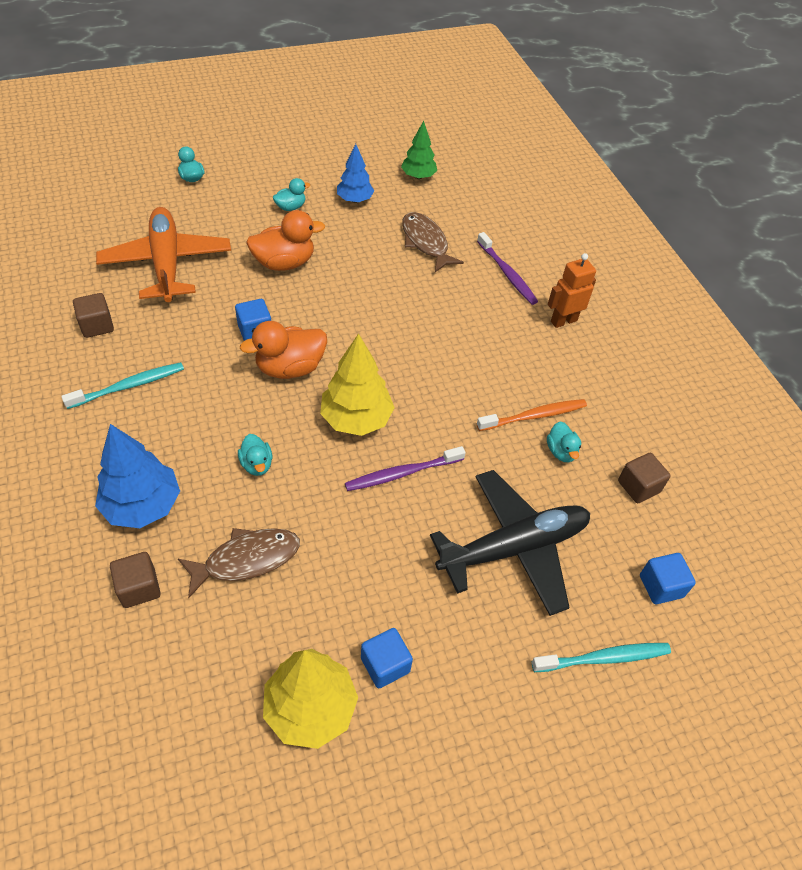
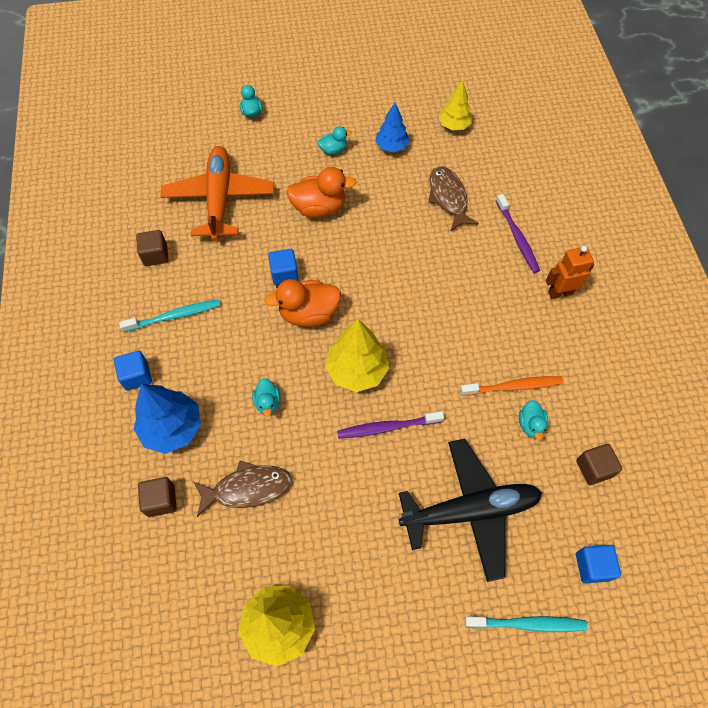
camera: 15 degrees right, 10 degrees up
(385, 665) = (344, 599): blue cube -> blue cube (137, 376)
(418, 176) = (454, 125): green tree -> yellow tree

